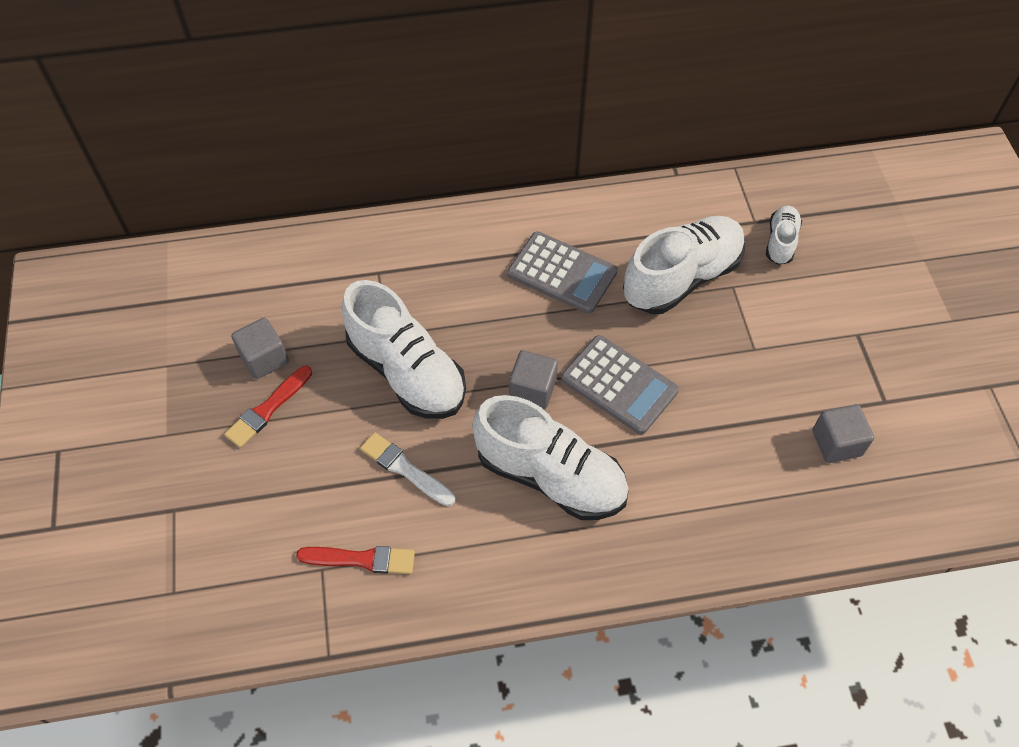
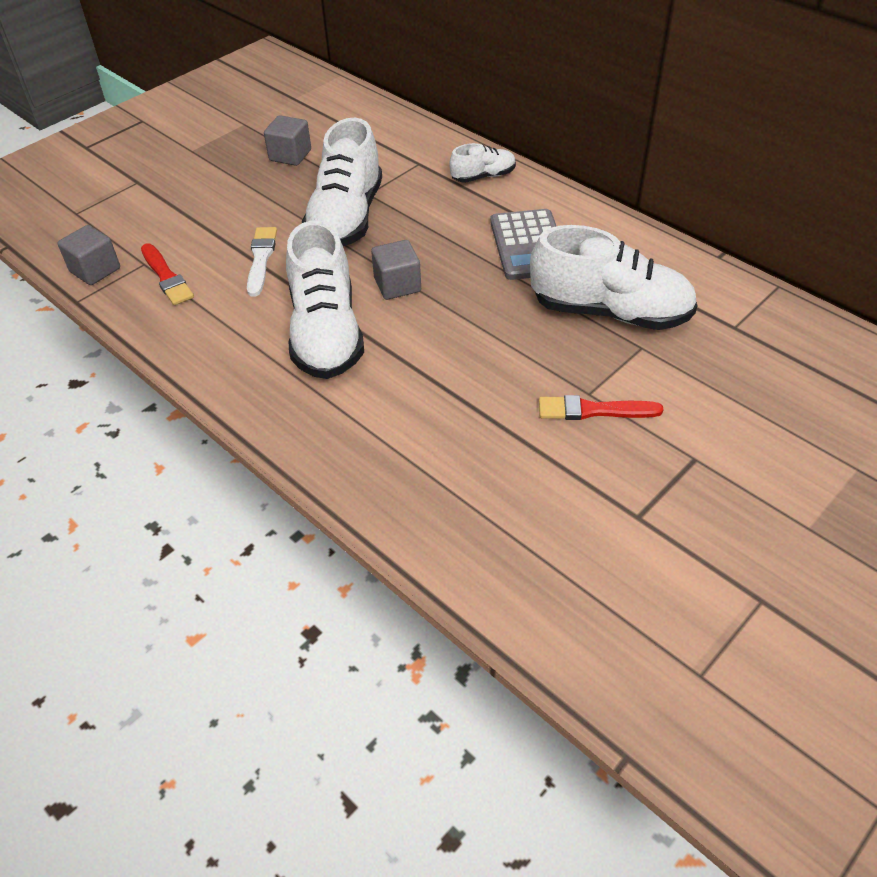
camera: 55 degrees right, 10 degrees down
(268, 409) = (251, 177): red brush -> red brush (593, 410)
(619, 385) = (454, 329): grey calculator -> none
(780, 242) = (734, 354): white shoe -> white shoe (483, 176)
(836, 443) = (547, 500): grey cube -> grey cube (95, 270)

